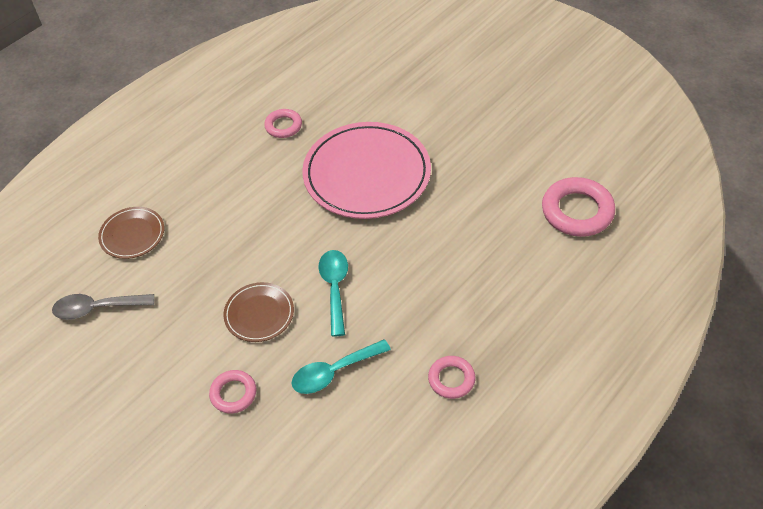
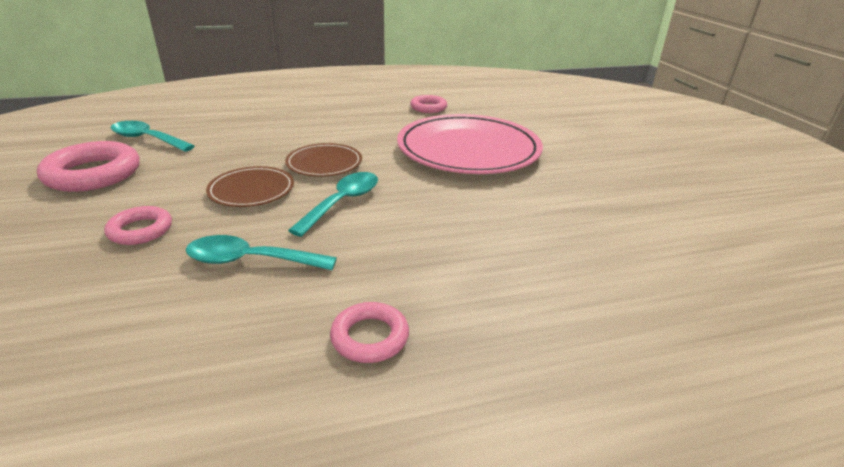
camera: 30 degrees right, 20 degrees down
(97, 308) = (147, 139): grey spoon -> turquoise spoon
(132, 235) = (236, 117): brown plate -> brown plate (324, 163)
(577, 211) = (702, 256): pink ring -> pink ring (93, 174)

